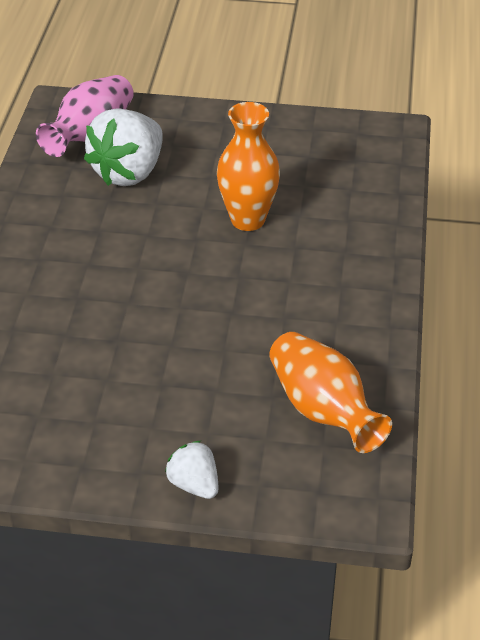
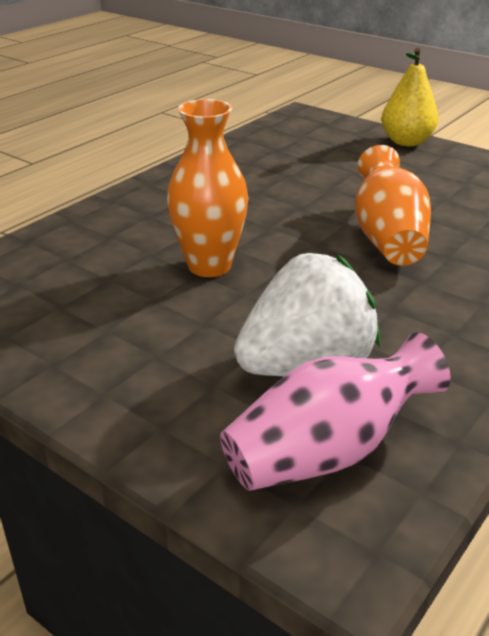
camera: 150 degrees left, 10 degrees down
(194, 484) = (406, 142): white strawberry -> yellow pear
(323, 410) = (284, 147): orange vase -> orange vase (387, 237)

